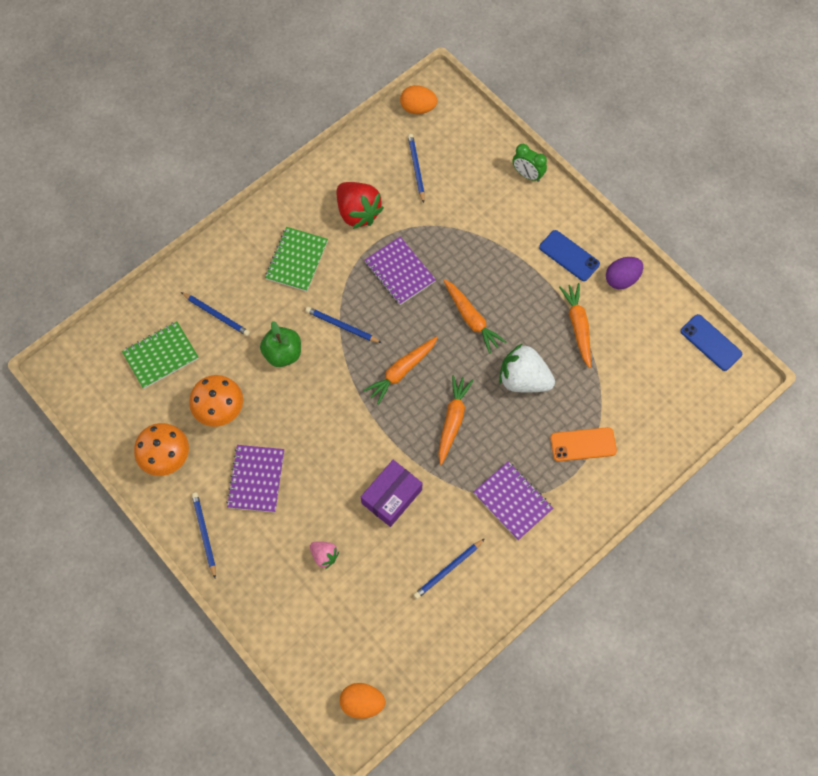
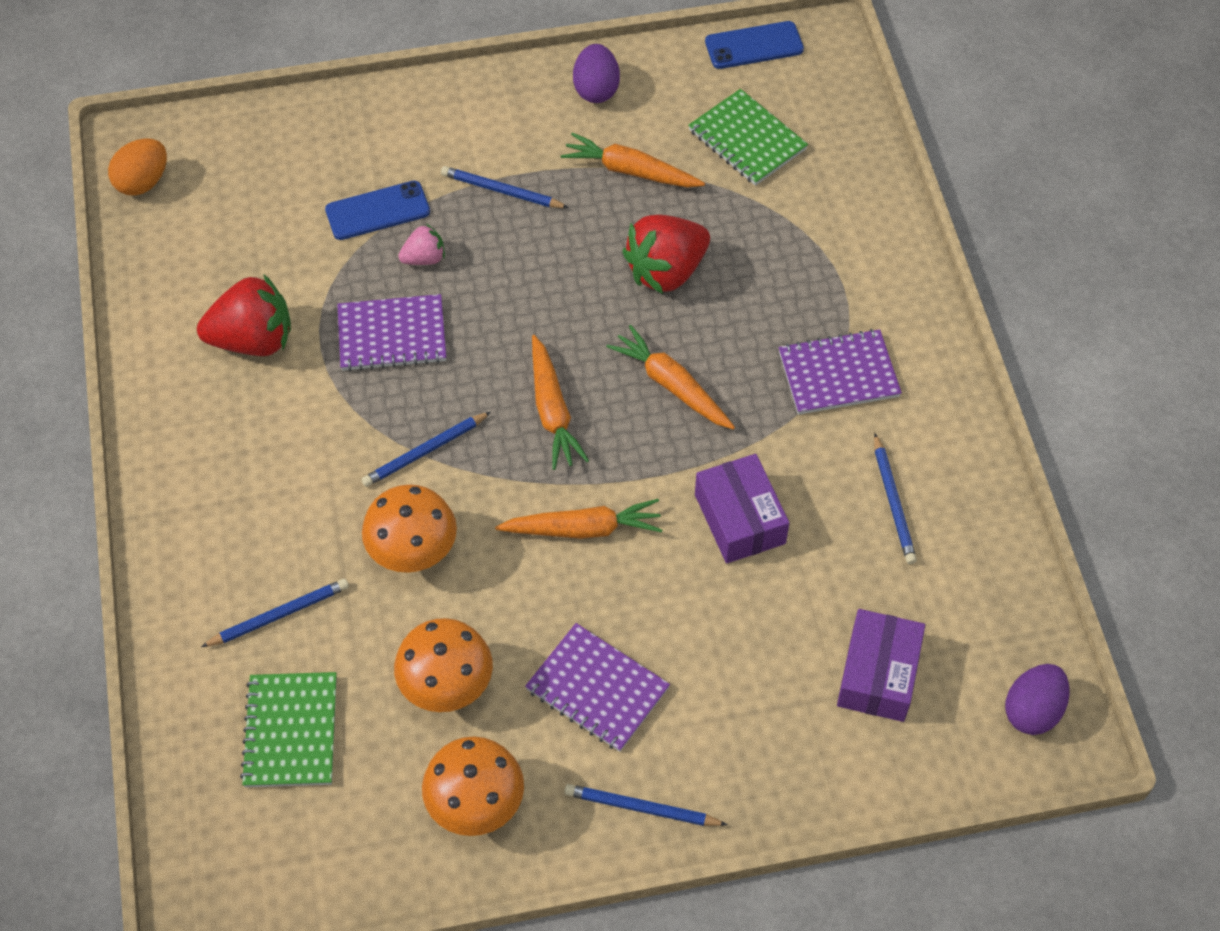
camera: 60 degrees left, 10 degrees down
(283, 353) = (413, 552): green apple -> orange mushroom
(297, 260) = (270, 458): green notebook -> green notebook (747, 140)
(324, 555) = (778, 653): pink strawberry -> pink strawberry (424, 258)
(339, 612) = (878, 674): none -> purple box
(362, 702) = (1032, 710): orange egg -> purple egg
(416, 168) = (240, 233): blue pencil -> blue pencil (502, 191)
(471, 319) = (531, 285): orange carrot -> orange carrot (583, 529)
(523, 379) = (666, 271): white strawberry -> red strawberry
(527, 175) = (358, 110): green clock -> none
(569, 256) = (518, 127): blue phone -> blue phone (377, 211)
(583, 444) = (807, 253): orange phone -> none

